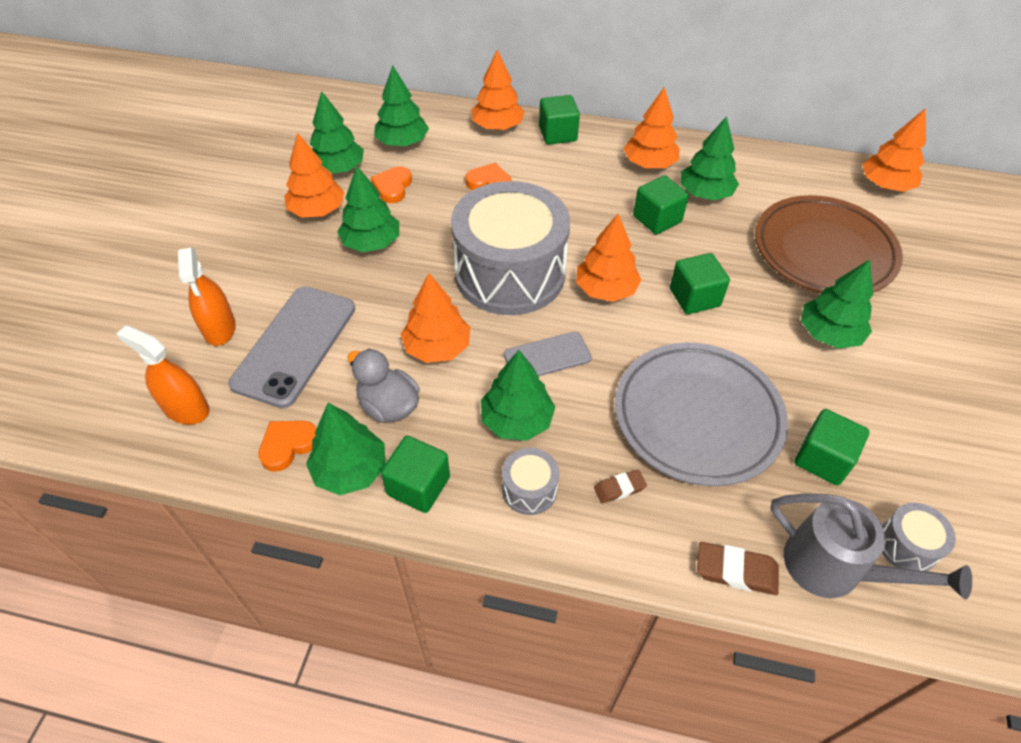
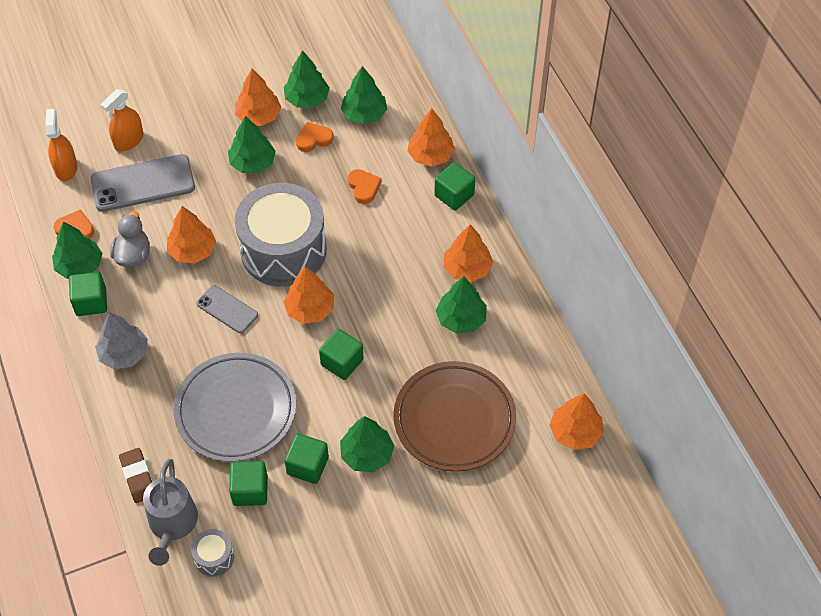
camera: 55 degrees right, 5 degrees up
(516, 420) = (167, 321): green tree -> none
(529, 489) = (124, 354): grey drum -> grey tree
(619, 488) = (155, 396): brown eraser -> none
(657, 219) = (406, 303): green cube -> green cube (307, 466)

